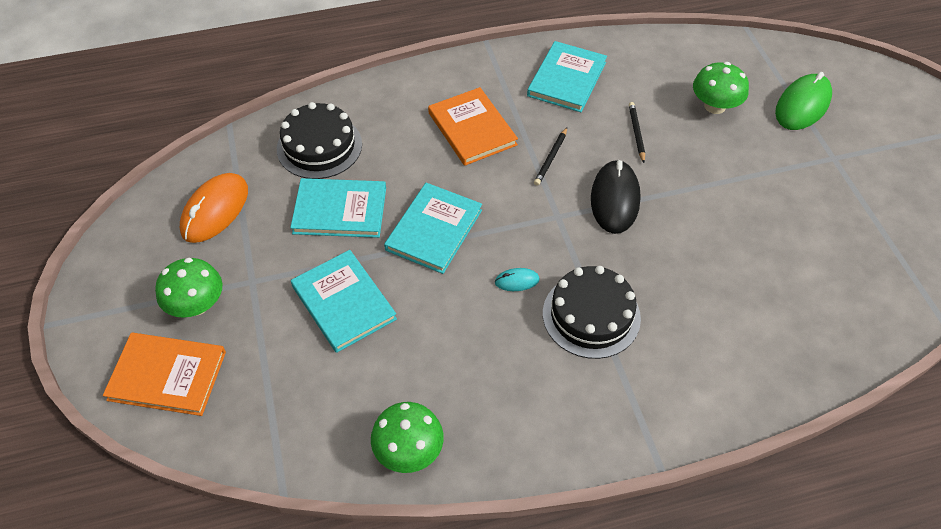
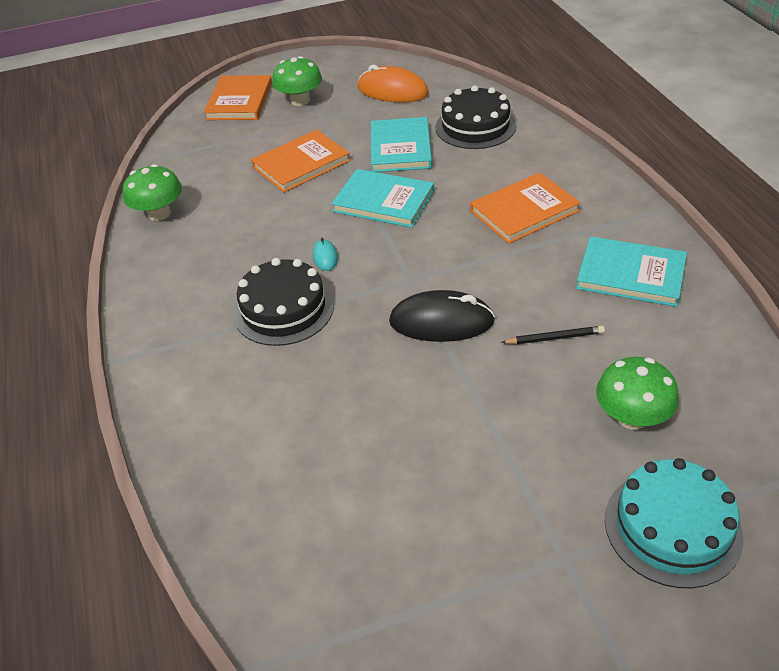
camera: 90 degrees right, 10 degrees down
(343, 303) = (301, 164): turquoise book -> orange book
(550, 158) = (494, 269): black pencil -> none
(802, 105) = (672, 527): green mouse -> turquoise cake

